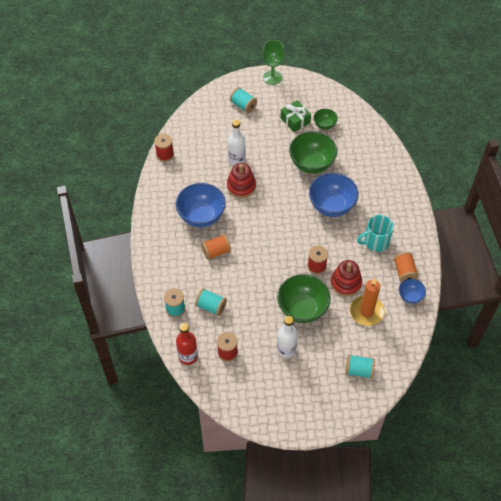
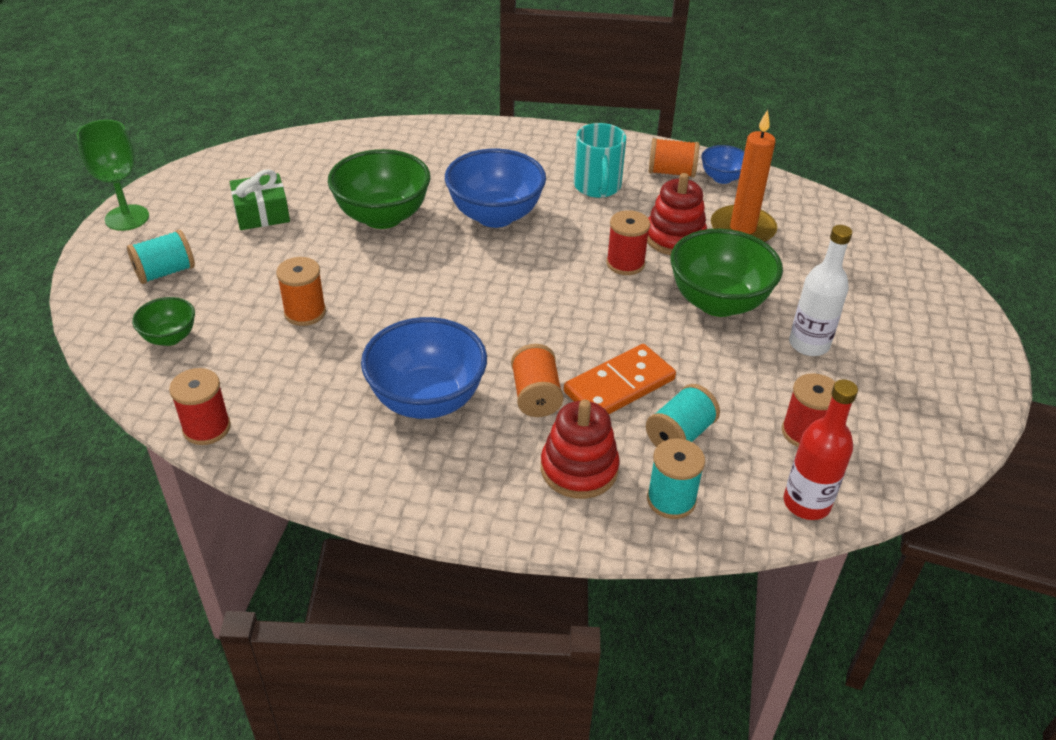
camera: 75 degrees left, 15 degrees down
(232, 280) = (619, 386): none -> orange domino
(236, 160) = (305, 312): white bottle -> orange spool
(241, 186) = (380, 321): red stacking toy -> red stacking toy (579, 469)
(324, 125) = (301, 182): green bowl -> green bowl (170, 337)
(359, 370) = (864, 265): turquoise spool -> none

